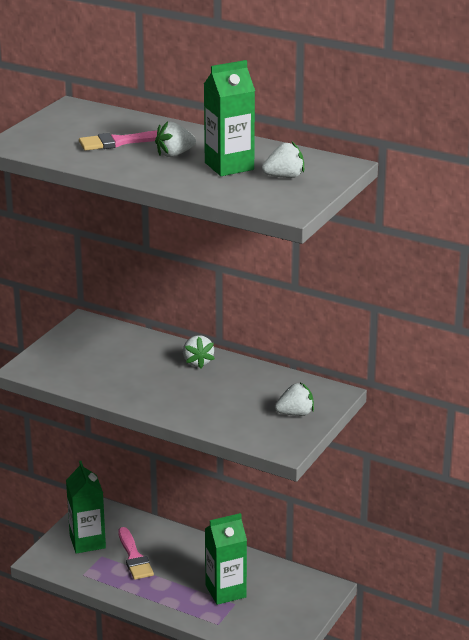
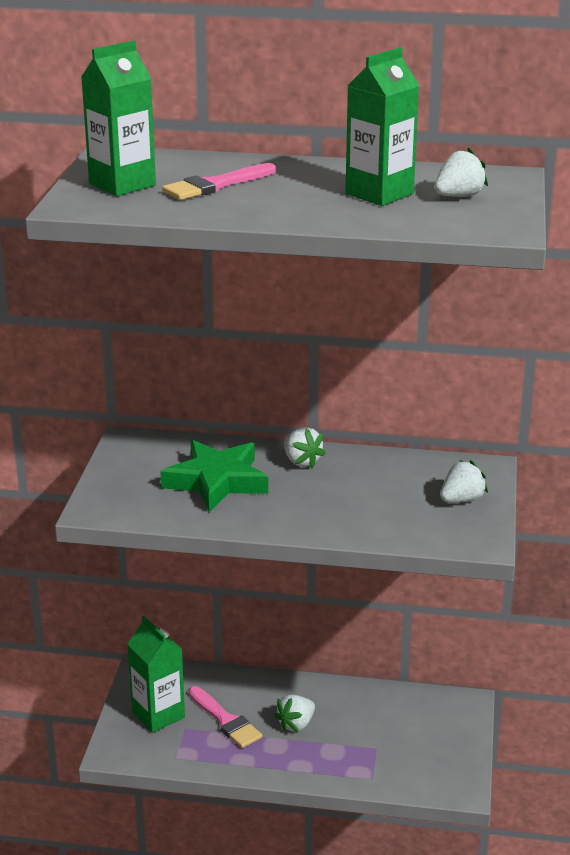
camera: 20 degrees left, 0 degrees up
(125, 364) = (216, 481): none -> green star
(174, 154) = (298, 190): white strawberry -> white strawberry (296, 724)
(225, 591) = (357, 736): green carton -> green carton (122, 184)

